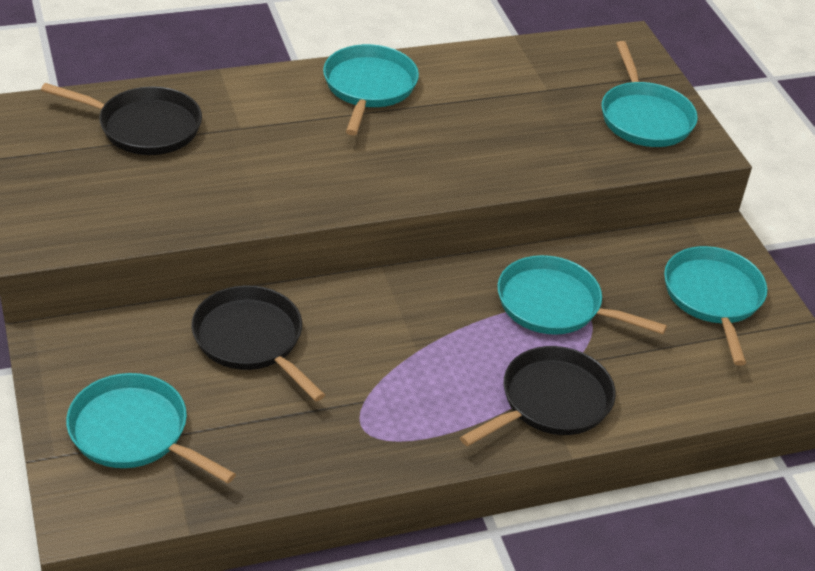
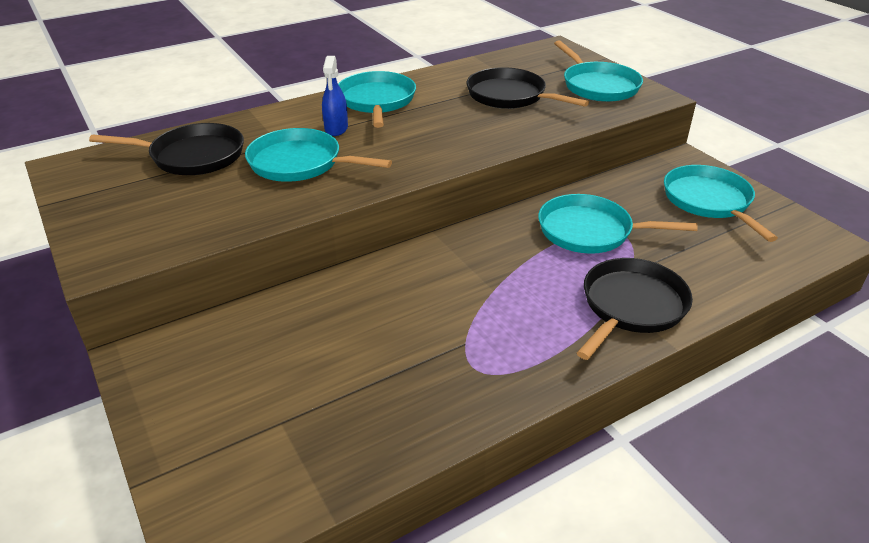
camera: 10 degrees left, 5 degrees down
(134, 432) = (245, 426): turquoise pan -> turquoise pan (299, 163)
(251, 340) = (338, 313): black pan -> black pan (509, 96)
(309, 120) = (336, 128): none -> blue spray bottle

